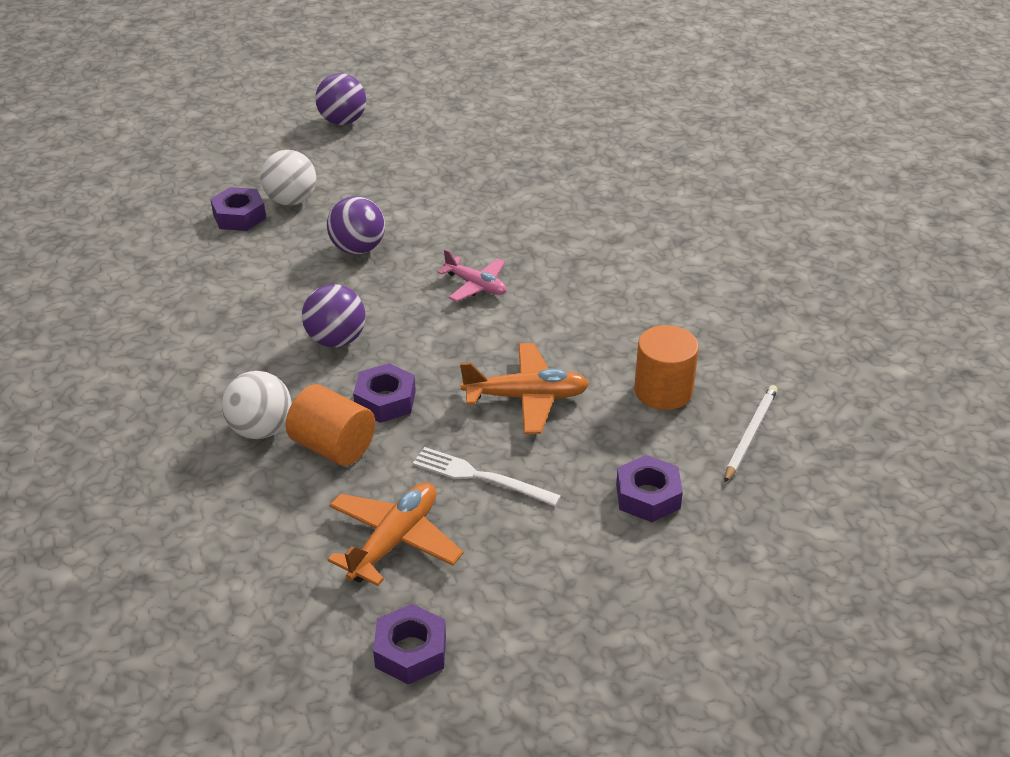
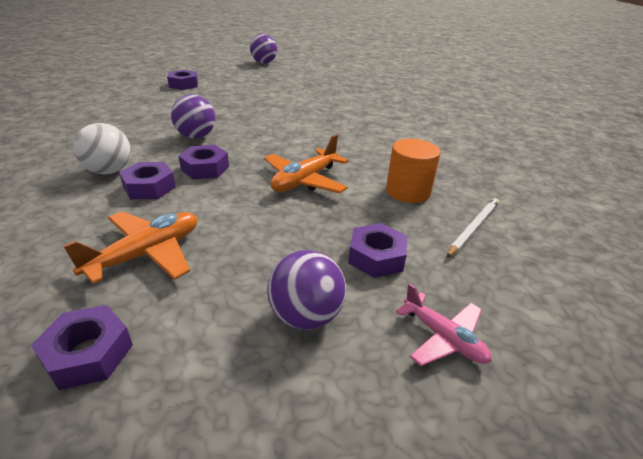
camera: 10 degrees right, 5 degrees down
(291, 200) = (216, 83): white ball -> none
(333, 446) = (149, 187): orange cylinder -> purple nut
(357, 249) = (239, 103): purple ball -> purple ball (305, 315)
(476, 285) = (299, 125): pink plane -> pink plane (443, 338)
(480, 477) = (244, 222): white fork -> none
(526, 397) = (304, 181): orange plane -> orange plane turned 120 degrees clockwise

